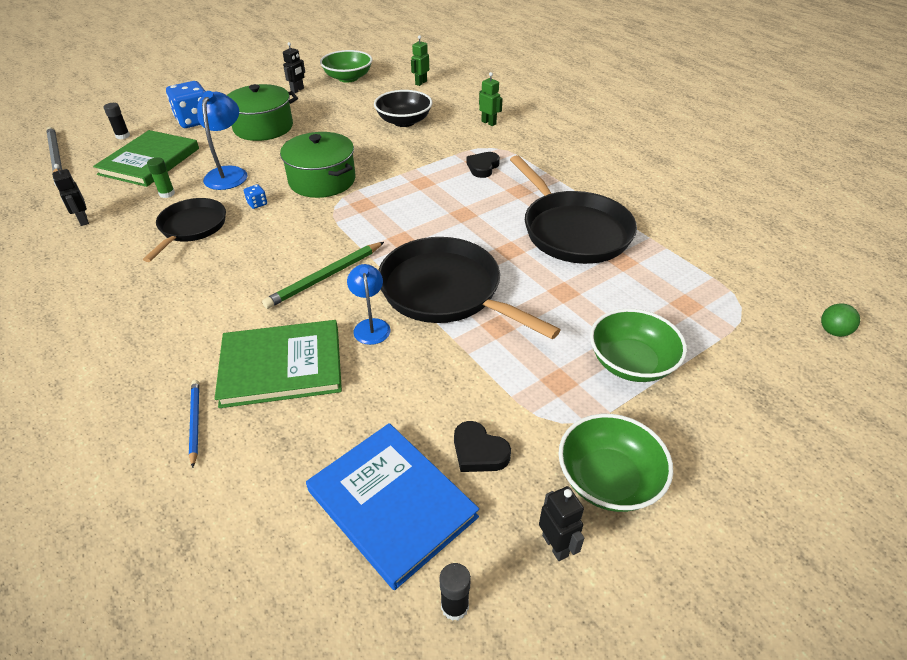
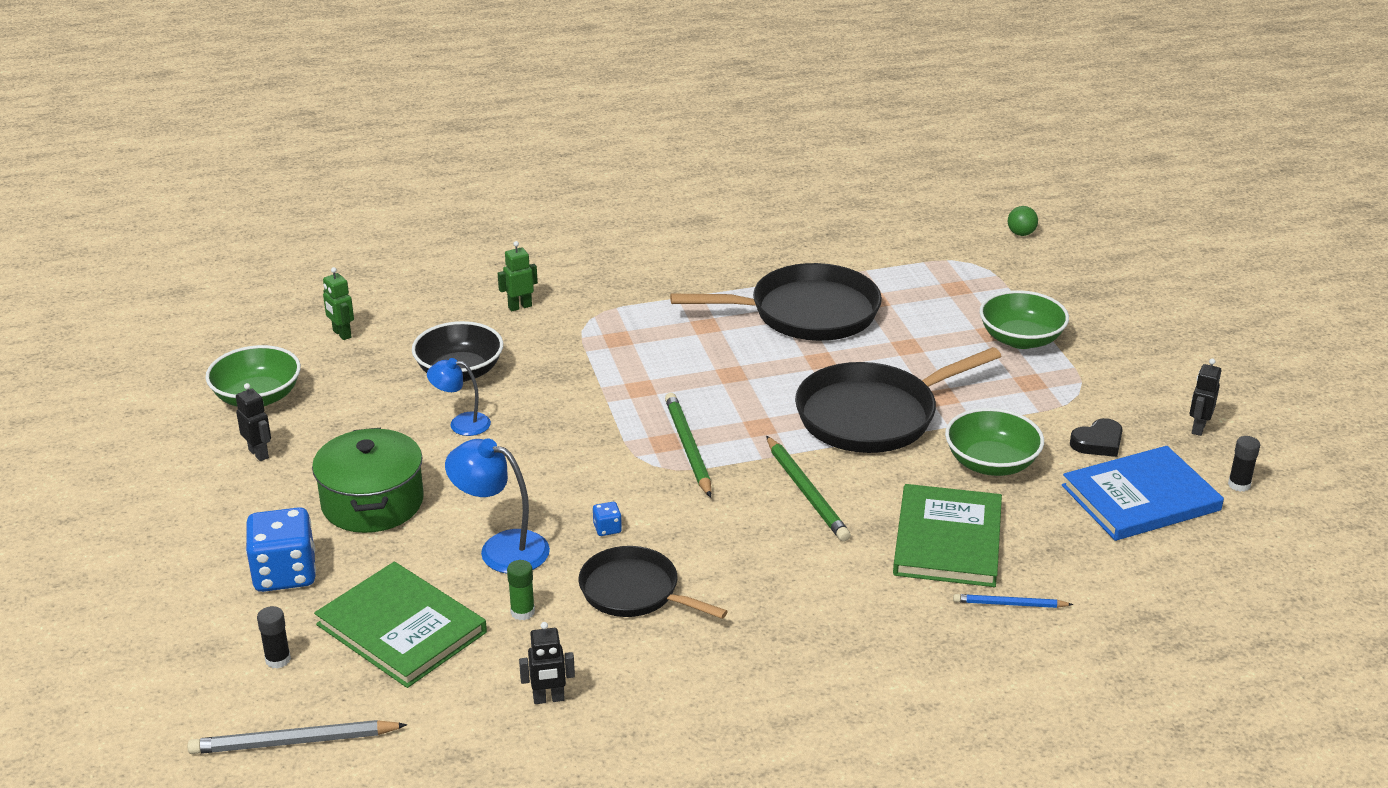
camera: 70 degrees left, 10 degrees down
(322, 180) = (581, 466): green pot -> none
(360, 215) = (688, 447): none -> green pencil
(371, 326) = (908, 473): blue lamp -> blue lamp (461, 423)
(483, 167) = (634, 337): black heart -> none
(555, 545) = (1198, 428): black robot -> black robot turned 60 degrees counterclockwise
(608, 479) = (1144, 388): green bowl -> green bowl (991, 463)

